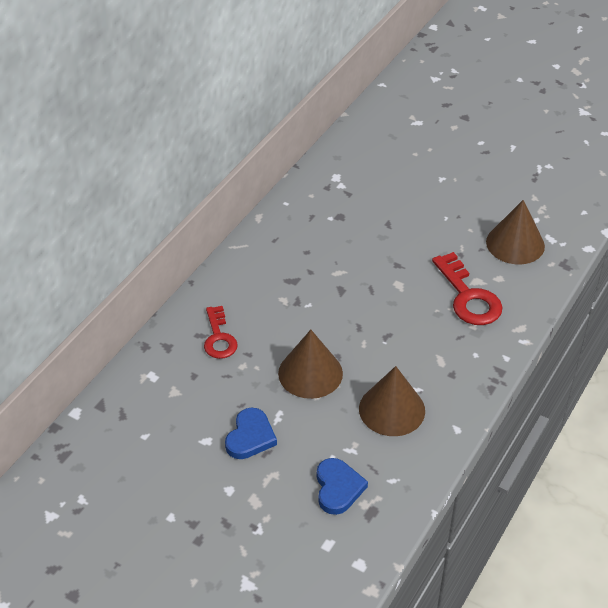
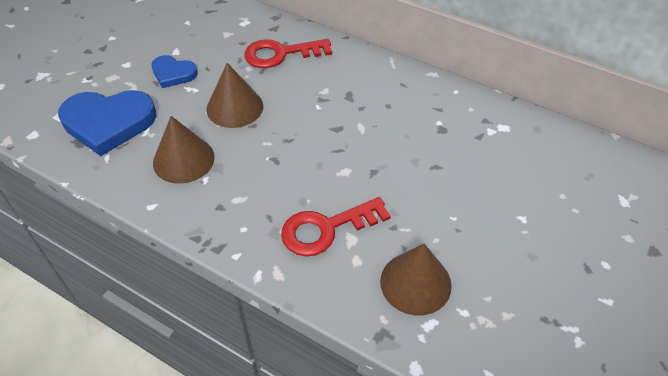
camera: 90 degrees right, 5 degrees up
(219, 338) = (280, 54): red key -> red key, size x1.51
(338, 488) = (108, 123): blue heart -> blue heart, size x1.82

